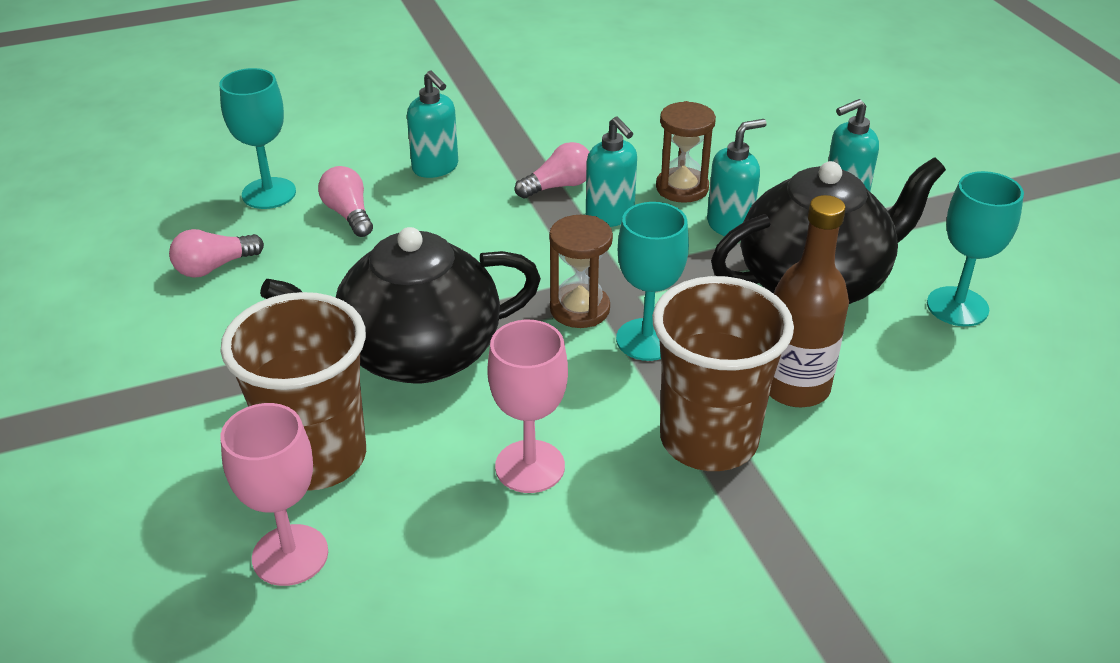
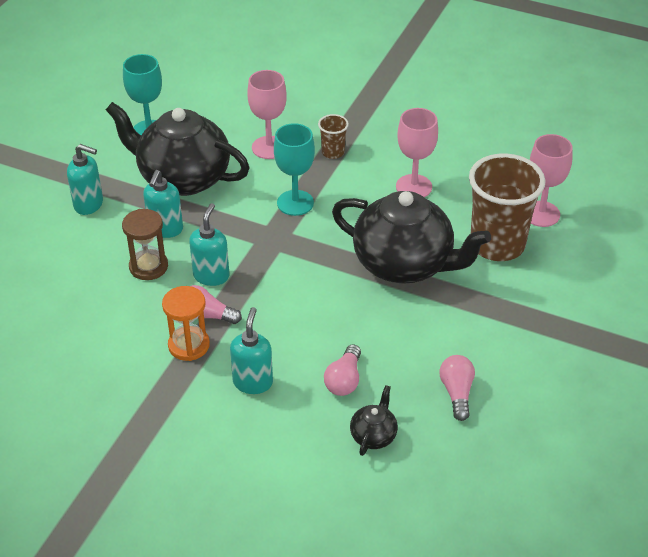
camera: 135 degrees left, 5 degrees up
(214, 267) = (457, 393): pink light bulb -> pink light bulb turned 105 degrees counterclockwise
(269, 193) = (373, 435): turquoise goblet -> black teapot
(536, 159) = (189, 345): none -> orange hourglass
(579, 309) = (302, 236): brown hourglass -> none
(708, 440) = (333, 152): brown cup -> brown cup, size x0.45
(730, 225) = (165, 229): turquoise soap dispenser -> turquoise soap dispenser turned 90 degrees counterclockwise
(795, 387) = (269, 147): brown bottle -> pink goblet

